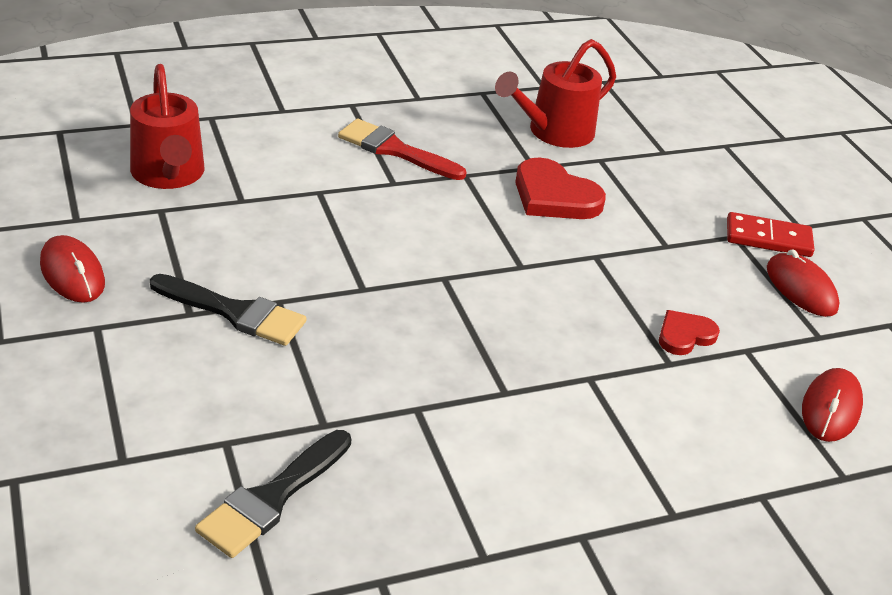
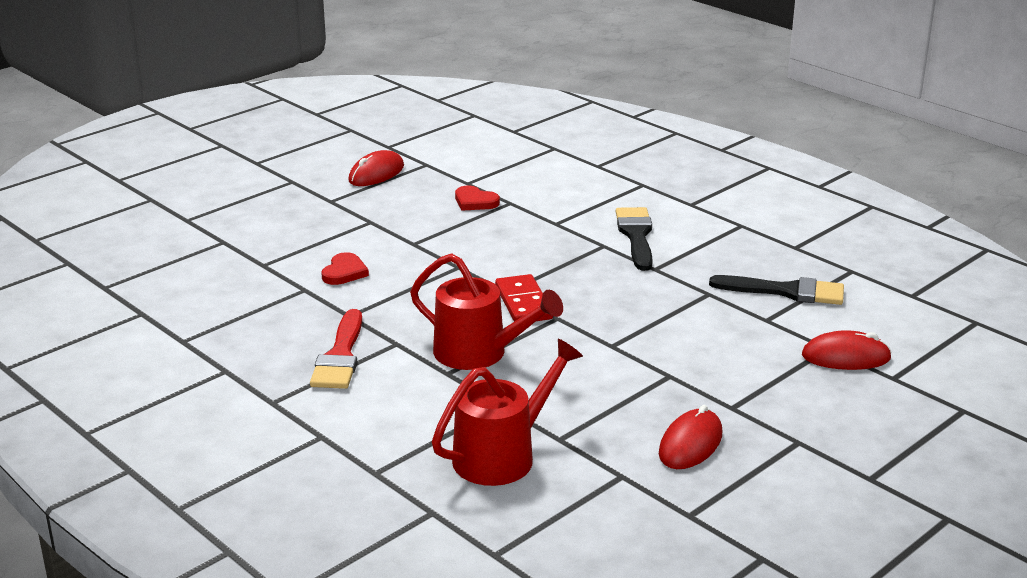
camera: 110 degrees left, 10 degrees down
(235, 312) = (646, 357): black brush -> black brush (636, 236)
(553, 132) = (233, 292): red watering can -> red watering can (480, 353)
(554, 196) = (344, 272): red heart -> red heart, size x0.59
(768, 238) = (321, 189): red domino -> red domino (523, 303)
(830, 408) = (497, 155): red mouse -> red mouse (846, 357)

